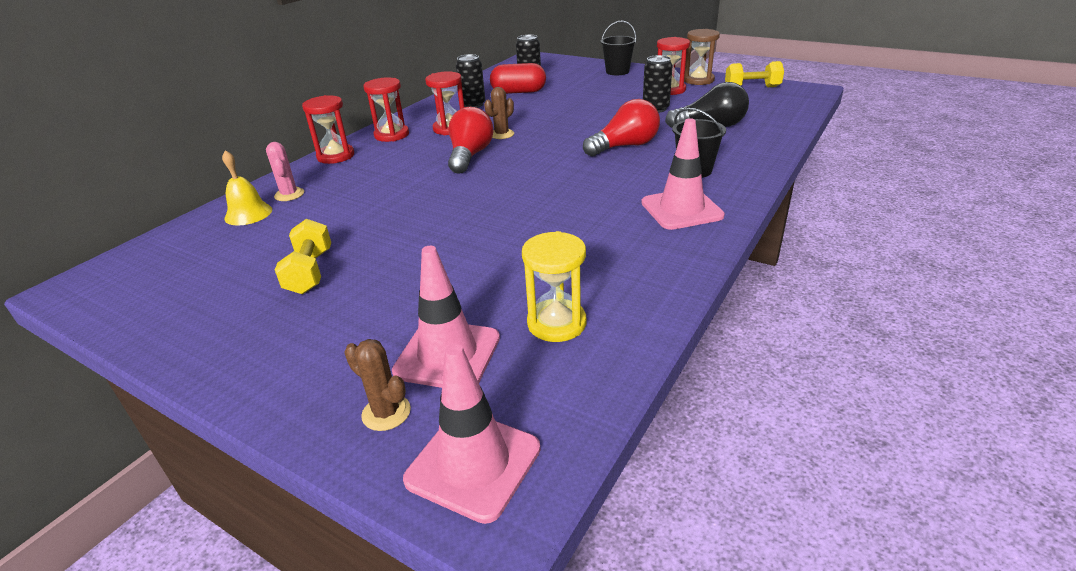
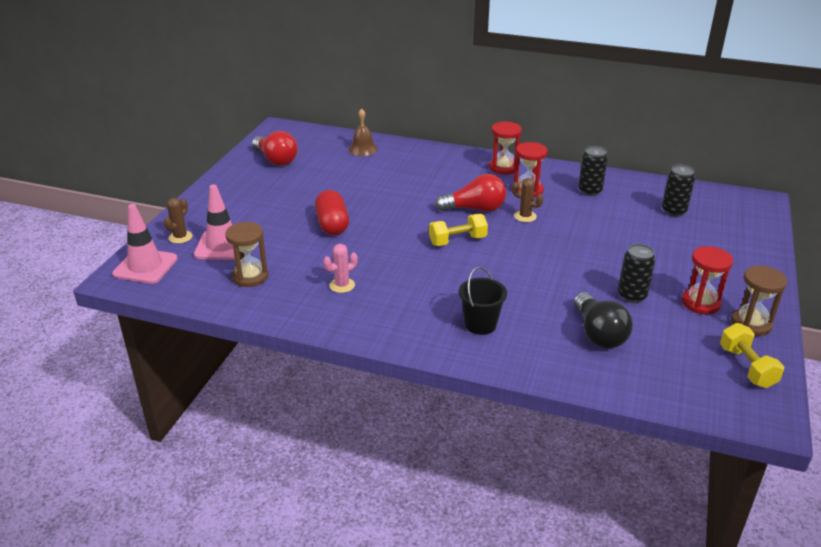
camera: 75 degrees right, 0 degrees up
(248, 214) = (363, 149): yellow bell -> brown bell
(289, 194) = (391, 155): pink cactus -> pink cactus (342, 285)
(310, 272) = (298, 187): yellow dumbbell -> yellow dumbbell (457, 241)
(336, 156) = (456, 155): red hourglass -> none
(518, 92) = (638, 209): red capsule -> red capsule (332, 225)
(556, 323) = (250, 276): yellow hourglass -> brown hourglass
(617, 71) = (745, 262): black bucket -> none
(625, 146) = (522, 283): red light bulb -> red light bulb (276, 160)
(681, 209) = (403, 319): pink traffic cone -> none

